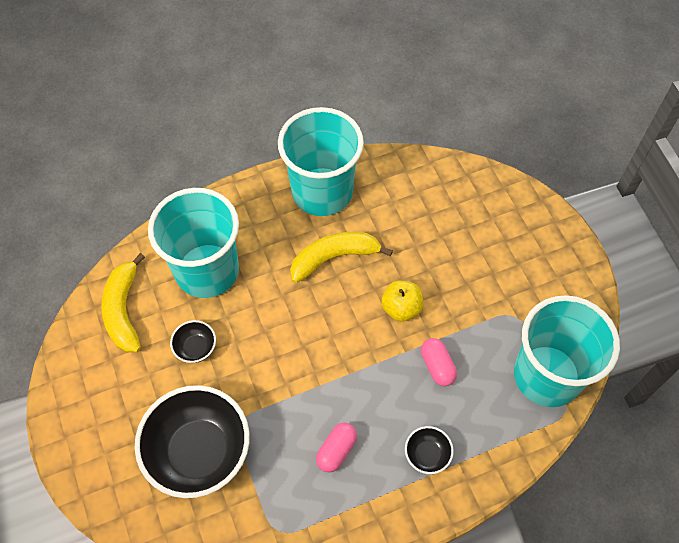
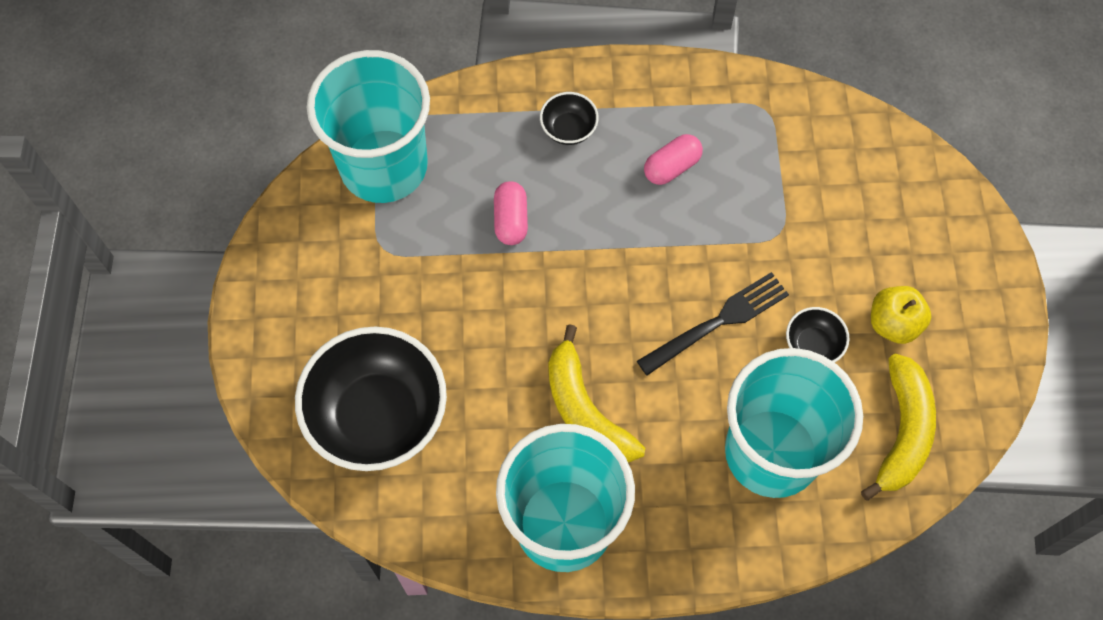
camera: 160 degrees left, 5 degrees up
(199, 452) = (836, 217): black bowl -> black bowl (378, 416)
(265, 342) = (718, 321): none -> black fork
(334, 258) = (585, 410): yellow banana -> yellow banana turned 60 degrees clockwise
(401, 308) = (523, 307): yellow apple -> yellow apple (893, 323)

